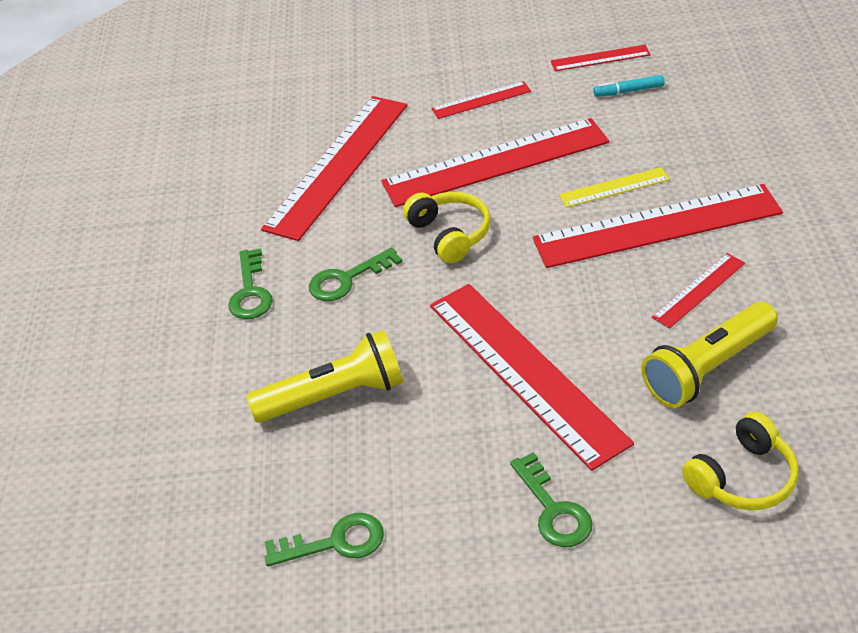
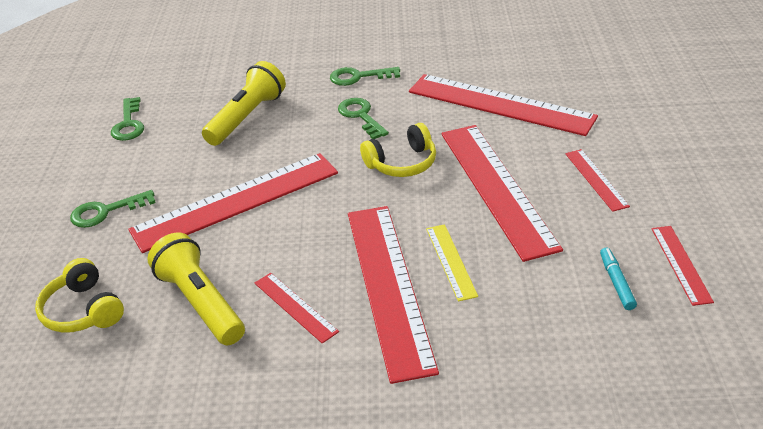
camera: 90 degrees right, 5 degrees down
(334, 396) = (247, 117): yellow flashlight -> yellow flashlight turned 135 degrees counterclockwise

